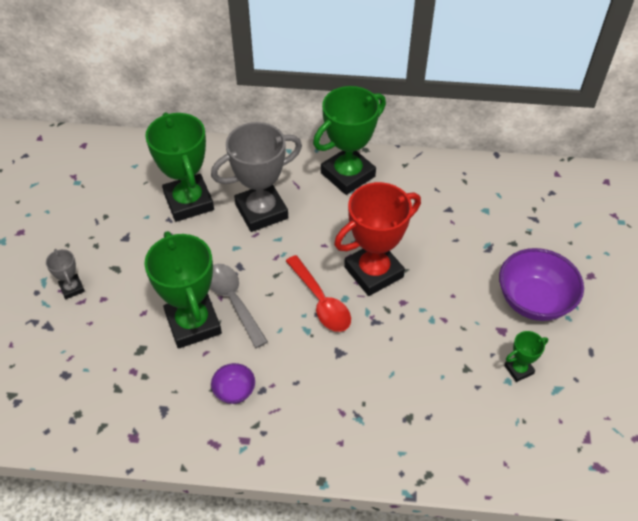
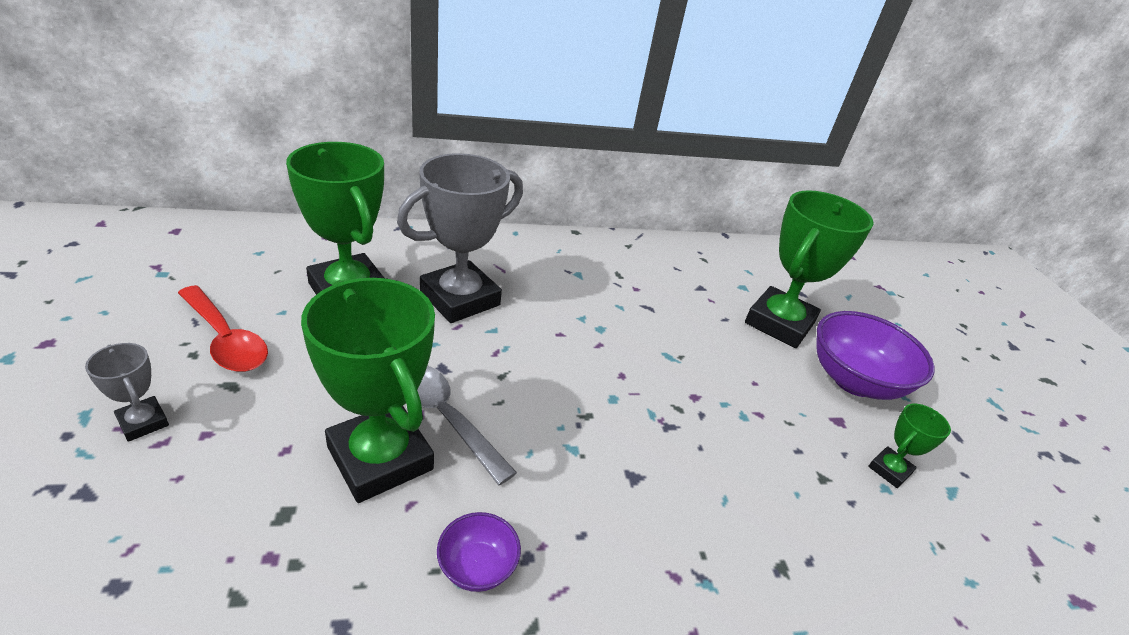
camera: 20 degrees left, 15 degrees down
(321, 301) = (580, 405): red spoon -> red spoon (225, 339)
(348, 175) = (564, 256): green trophy -> green trophy (779, 323)
(373, 272) = (639, 362): red trophy -> none

